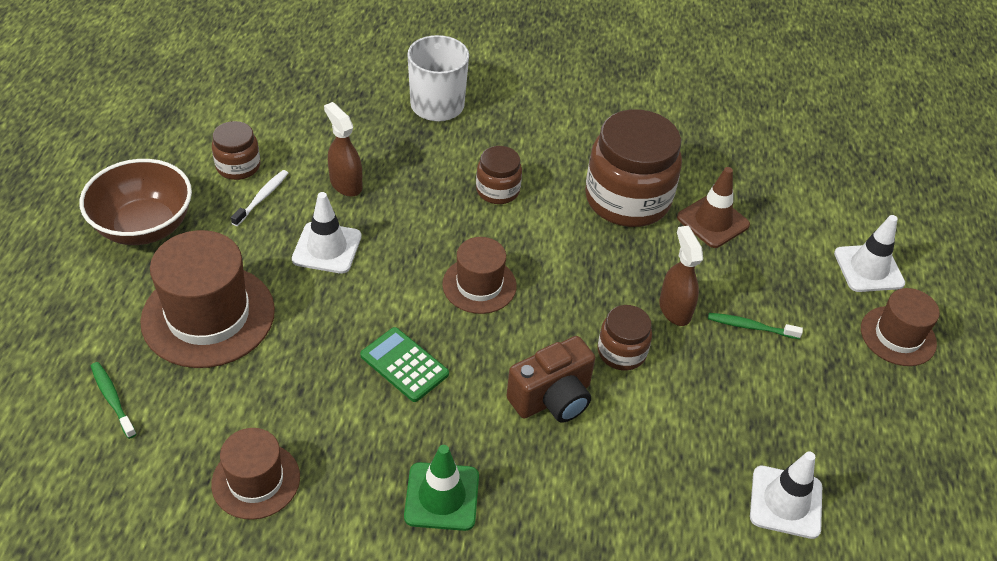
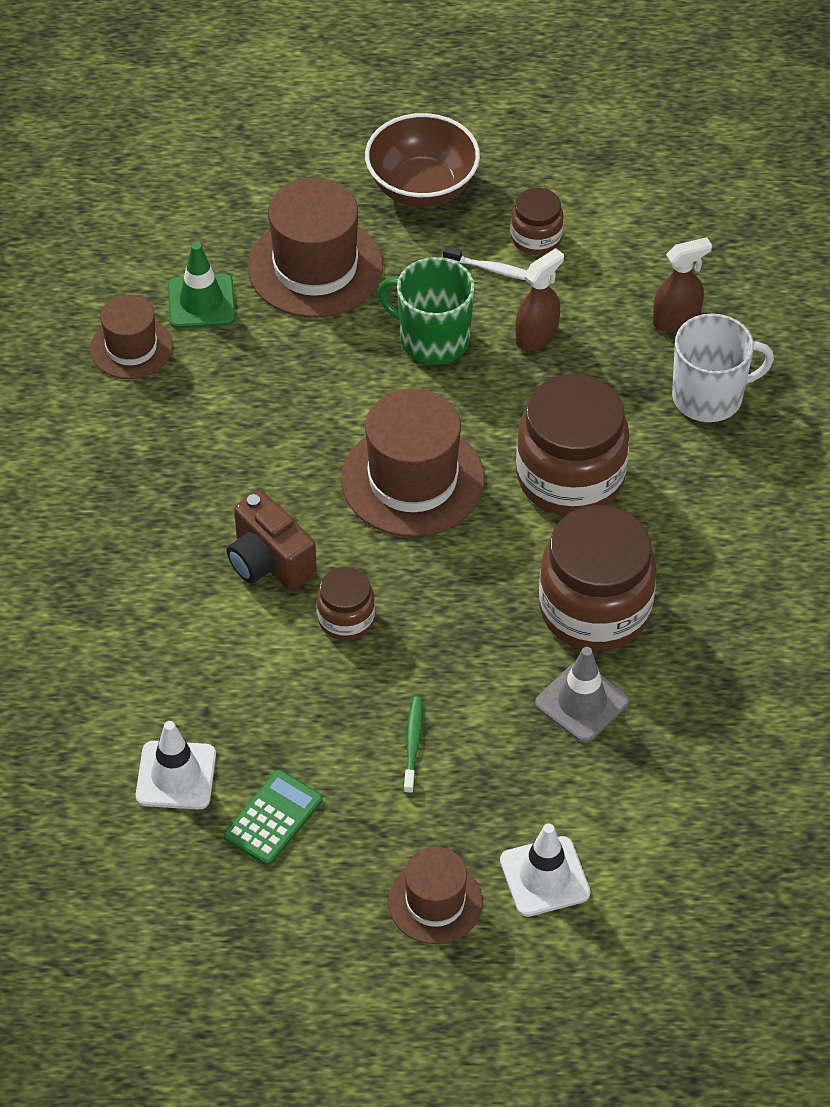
camera: 85 degrees right, 5 degrees up
(112, 399) = (201, 226): green toothbrush -> none
(327, 248) = (432, 339): white traffic cone -> green mug
(404, 365) = (287, 432): green calculator -> green calculator (273, 818)
(442, 496) = (136, 487): green traffic cone -> green traffic cone (201, 302)
(479, 285) = (413, 480): brown hat -> brown hat, size x1.69
(497, 190) = (570, 477): brown jar -> brown jar, size x1.98
(674, 309) = (422, 667): brown spray bottle -> brown spray bottle (676, 320)
(713, 221) = (582, 702): brown traffic cone -> grey traffic cone

